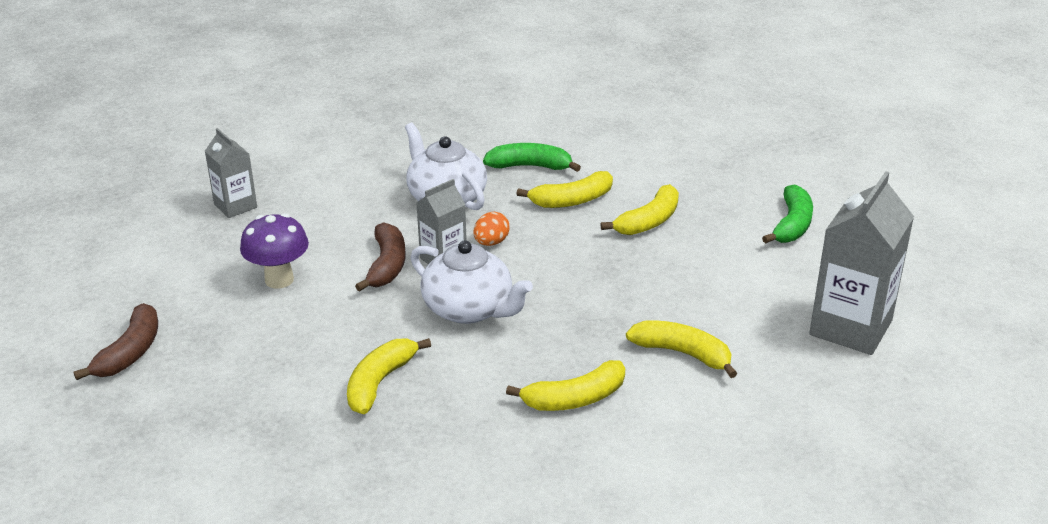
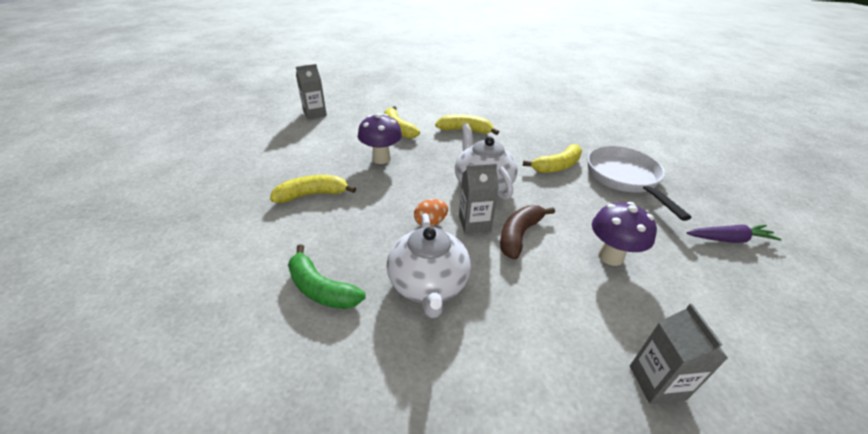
camera: 150 degrees left, 5 degrees up
(130, 352) = (729, 239): brown banana -> purple carrot
(267, 400) = (625, 179): none -> white pan
(572, 200) = (335, 234): yellow banana -> none
(636, 292) = (381, 159): none -> purple mushroom
(792, 225) = (244, 160): green banana -> none
(850, 328) = (315, 113): grey carton -> grey carton, size x0.57

